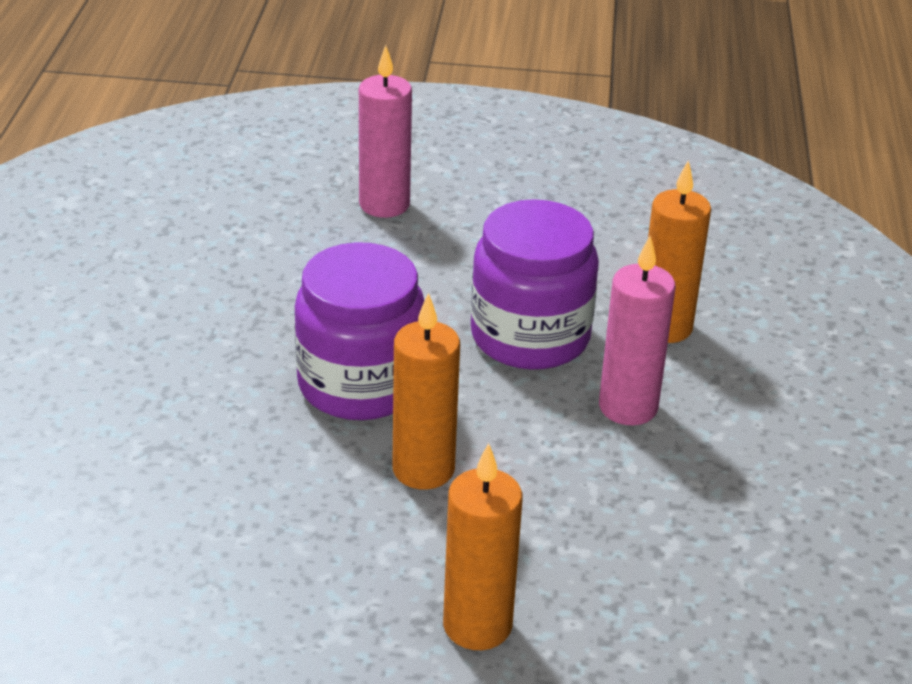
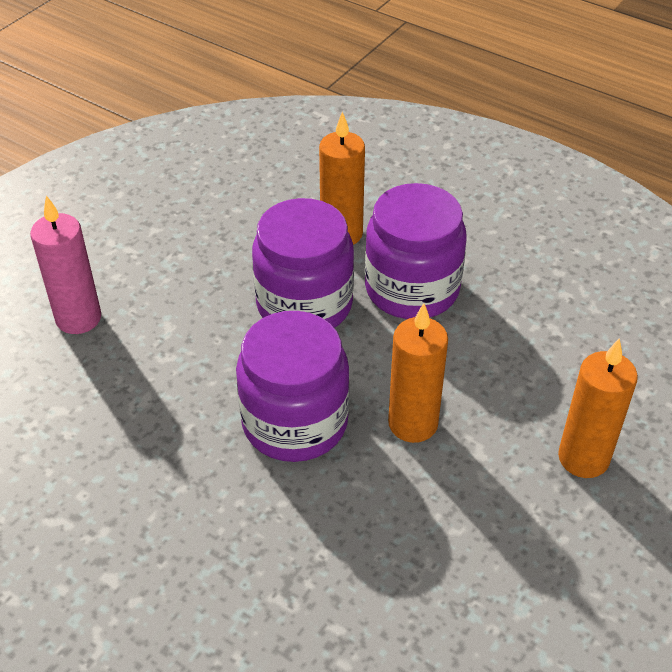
camera: 60 degrees left, 10 degrees up
(628, 407) = (412, 289): pink candle -> purple jar

